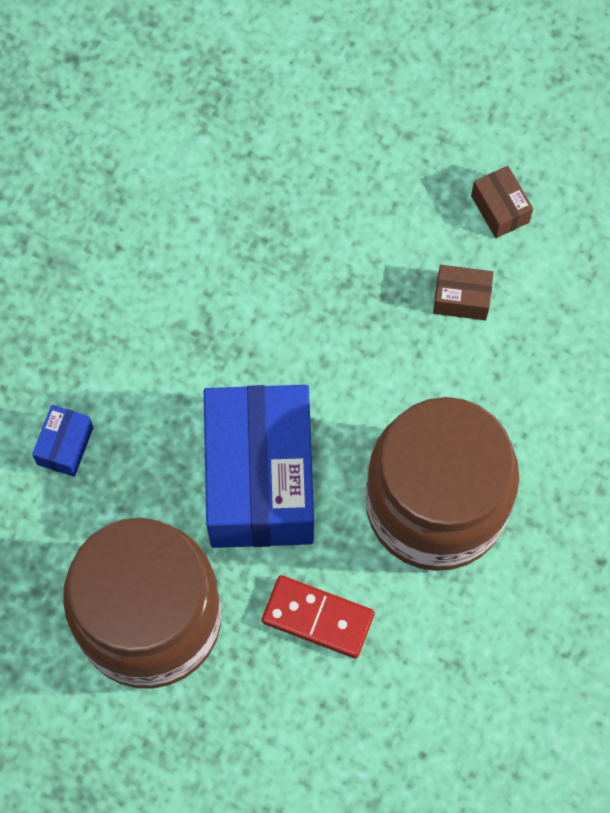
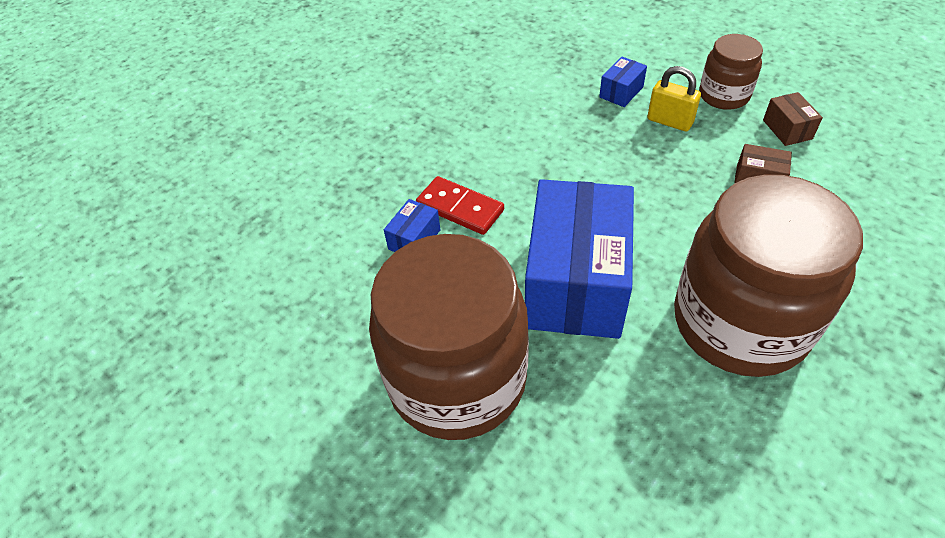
camera: 15 degrees right, 20 degrees down
(290, 163) = (621, 92): none -> blue box
(318, 617) = (620, 403): red domino -> red domino (460, 208)
(355, 212) = (669, 121): none -> yellow padlock
(423, 155) = (724, 95): none -> brown jar

